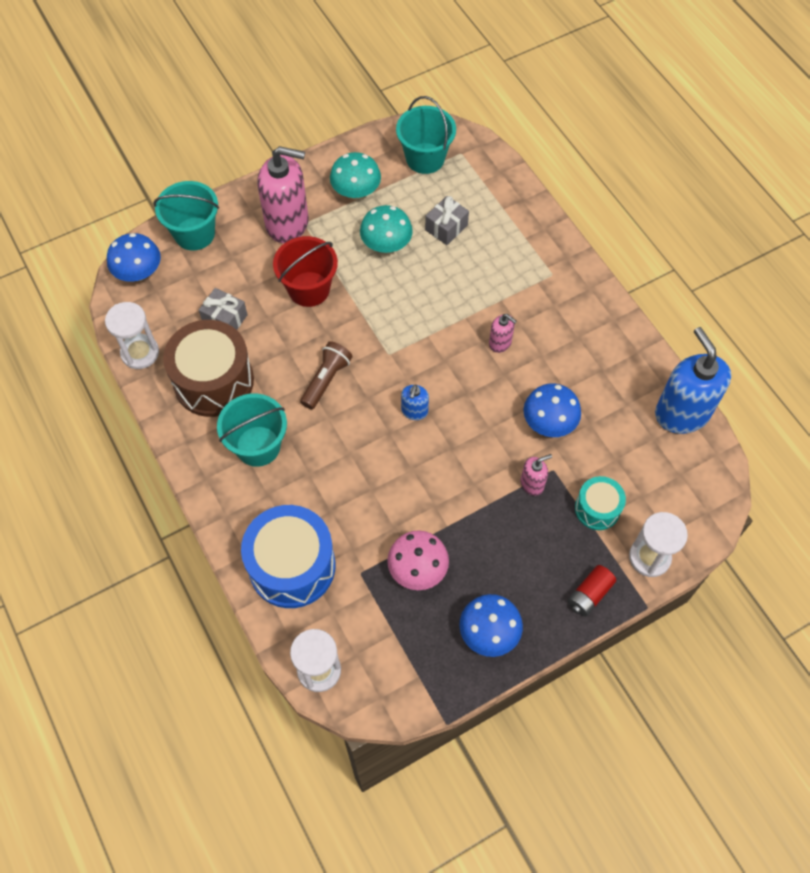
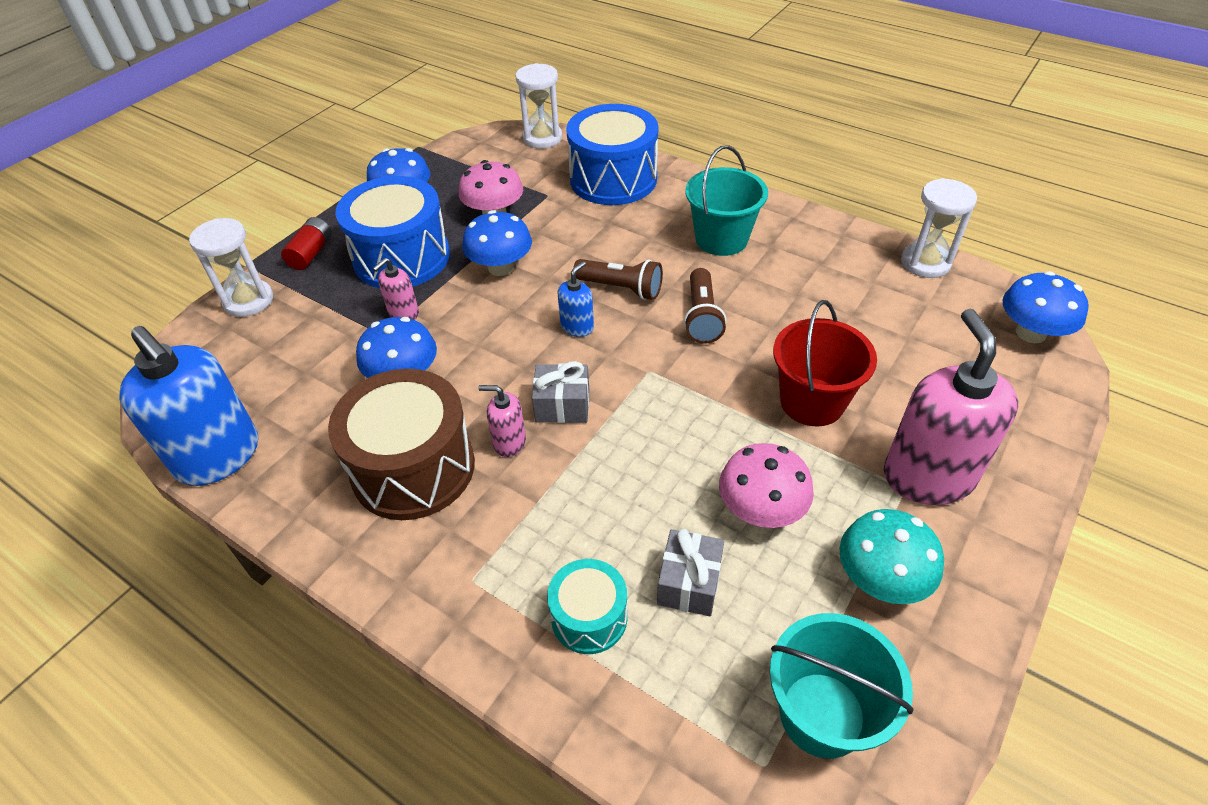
camera: 155 degrees right, 15 degrees down
(194, 234) = (1028, 405): turquoise bucket -> none
(213, 381) = (821, 270): brown drum -> brown drum (413, 468)
(225, 319) = (876, 328): grey gift -> grey gift (562, 405)
(287, 223) = (927, 476): pink soap dispenser -> pink soap dispenser turned 105 degrees clockwise
(364, 432) = (621, 288): none -> brown flashlight
(386, 244) = (761, 510): turquoise mushroom -> pink mushroom
(414, 411) = (577, 327): blue soap dispenser -> blue soap dispenser turned 45 degrees clockwise
(441, 499) = (501, 267): none -> blue mushroom
(515, 550) = (401, 257): none -> blue drum
(597, 509) = (318, 319): turquoise drum -> turquoise drum (589, 617)

